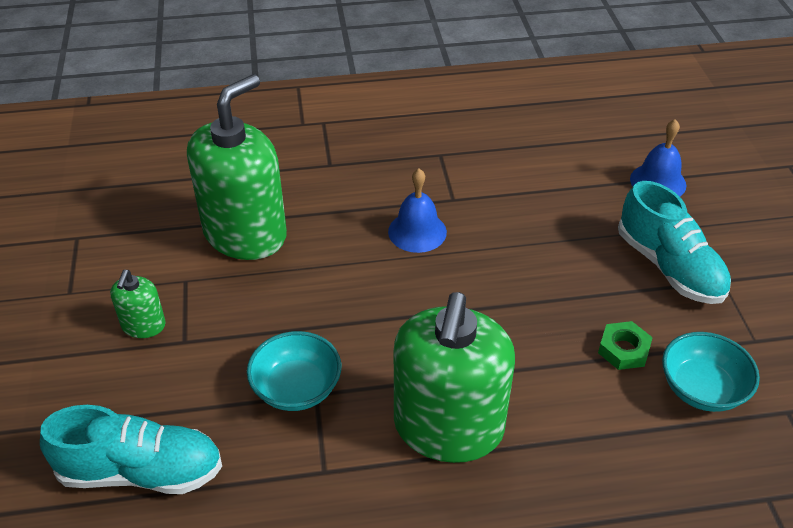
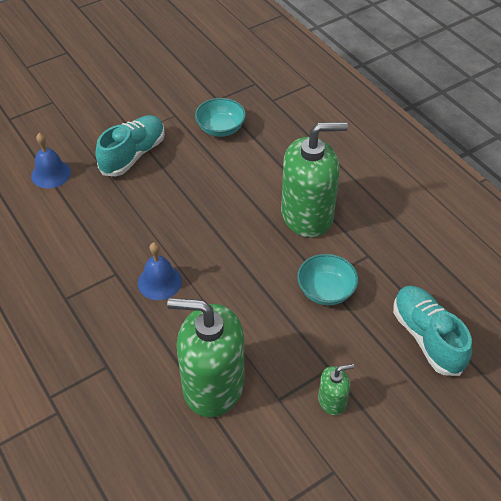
camera: 115 degrees left, 5 degrees up
(623, 349) = (210, 161): green nut -> none

